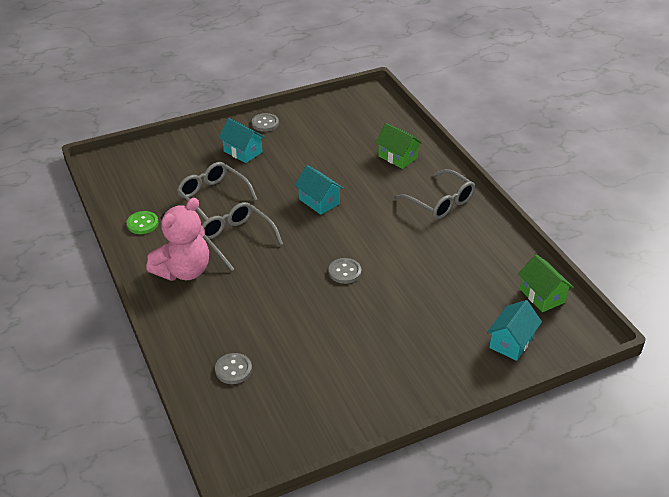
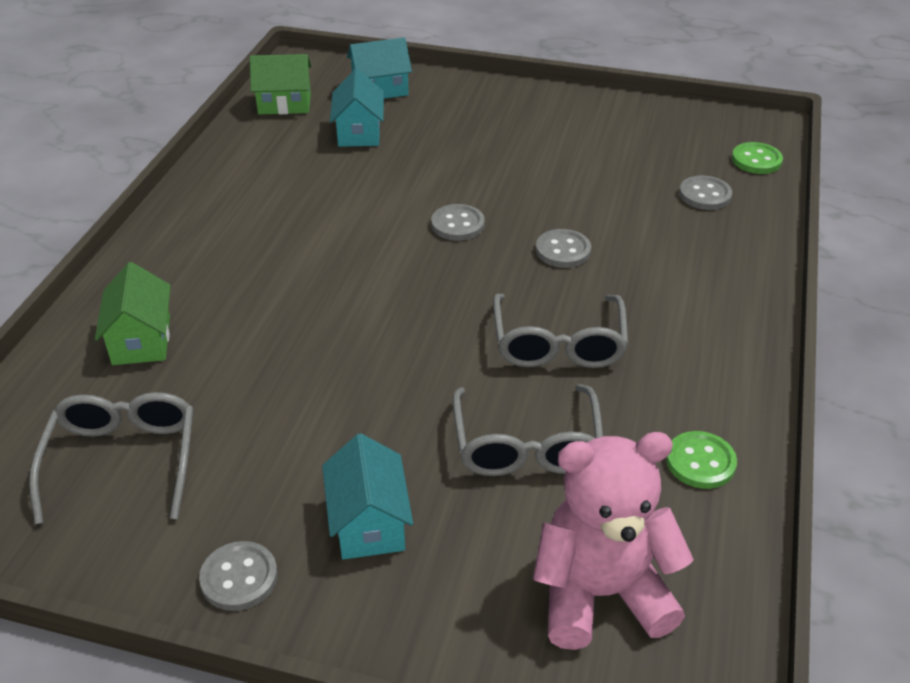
camera: 140 degrees left, 0 degrees up
(184, 271) = (683, 337): pink teddy bear -> pink teddy bear (600, 593)
(221, 423) = (756, 160): none -> green button
(278, 286) = (563, 250): none -> grey button
(319, 201) = (364, 335): turquoise house -> turquoise house (359, 132)
(441, 202) = (208, 240): grey glasses -> grey glasses (123, 460)
(542, 295) = (284, 104): green house -> green house turned 75 degrees clockwise

